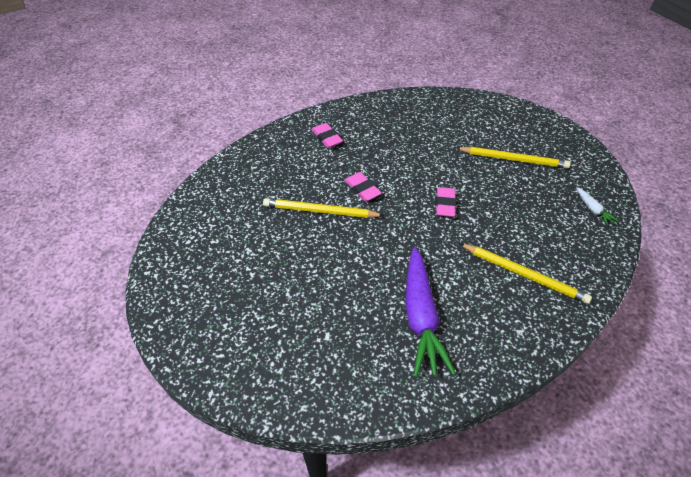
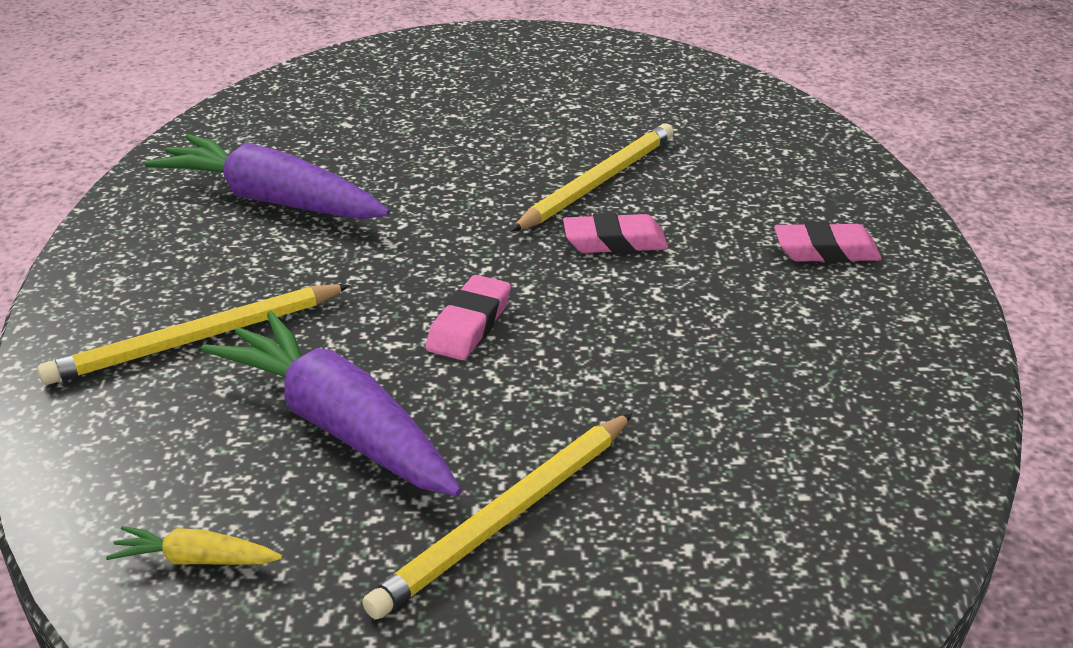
camera: 120 degrees right, 15 degrees down
(445, 204) = (469, 325): pink eraser -> pink eraser turned 75 degrees clockwise
(519, 210) = (338, 425): none -> purple carrot
(593, 209) = (195, 560): white carrot -> yellow carrot

